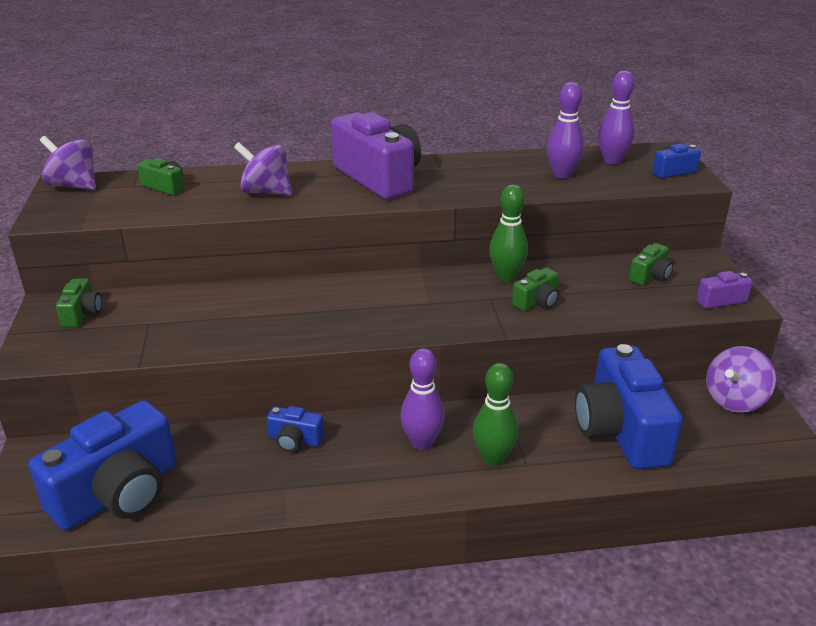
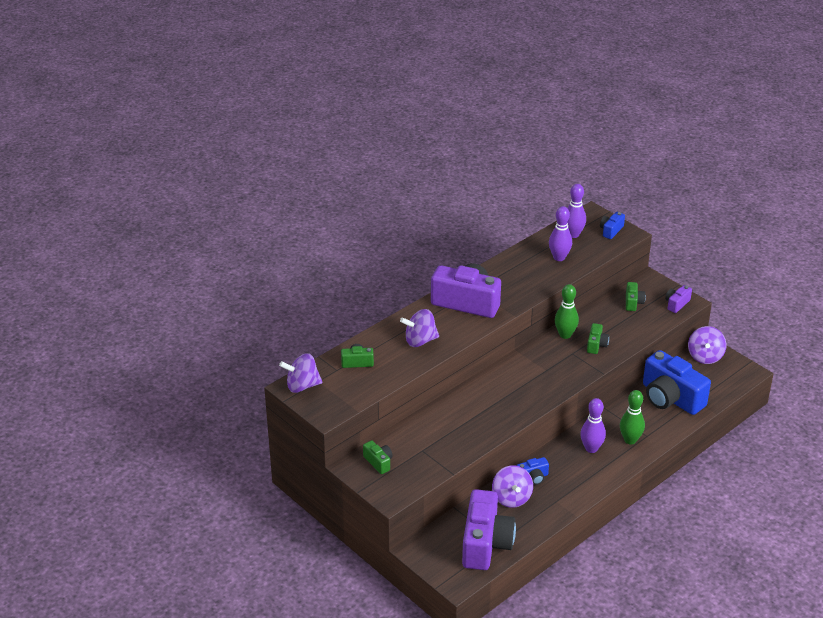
camera: 35 degrees left, 5 degrees up
(118, 493) = (485, 543): blue camera -> purple camera
(233, 452) = (511, 498): none -> purple spinning top

